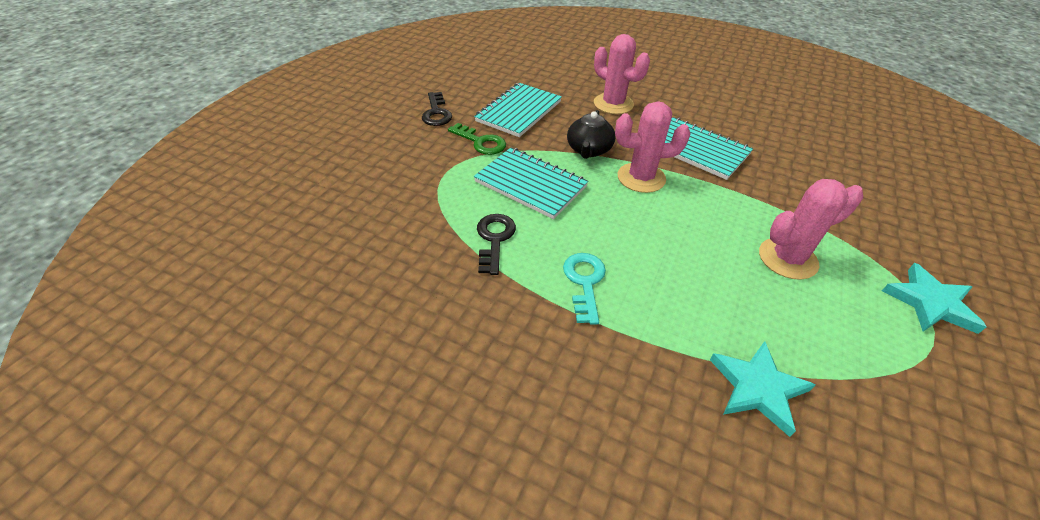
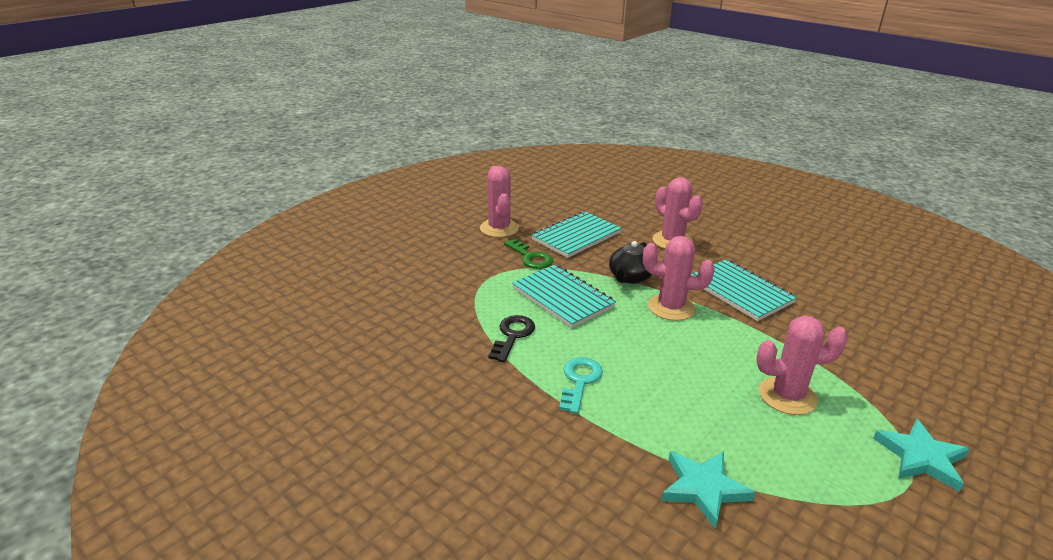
camera: 15 degrees right, 15 degrees down
(436, 113) = (499, 228): black key -> pink cactus

